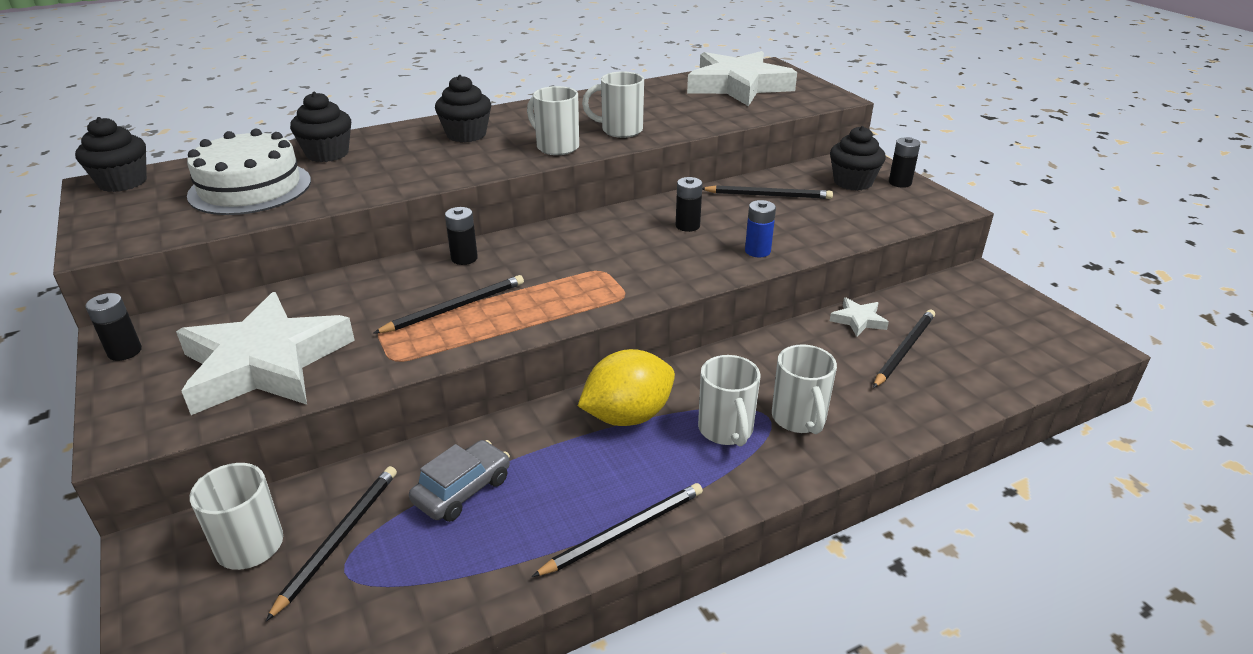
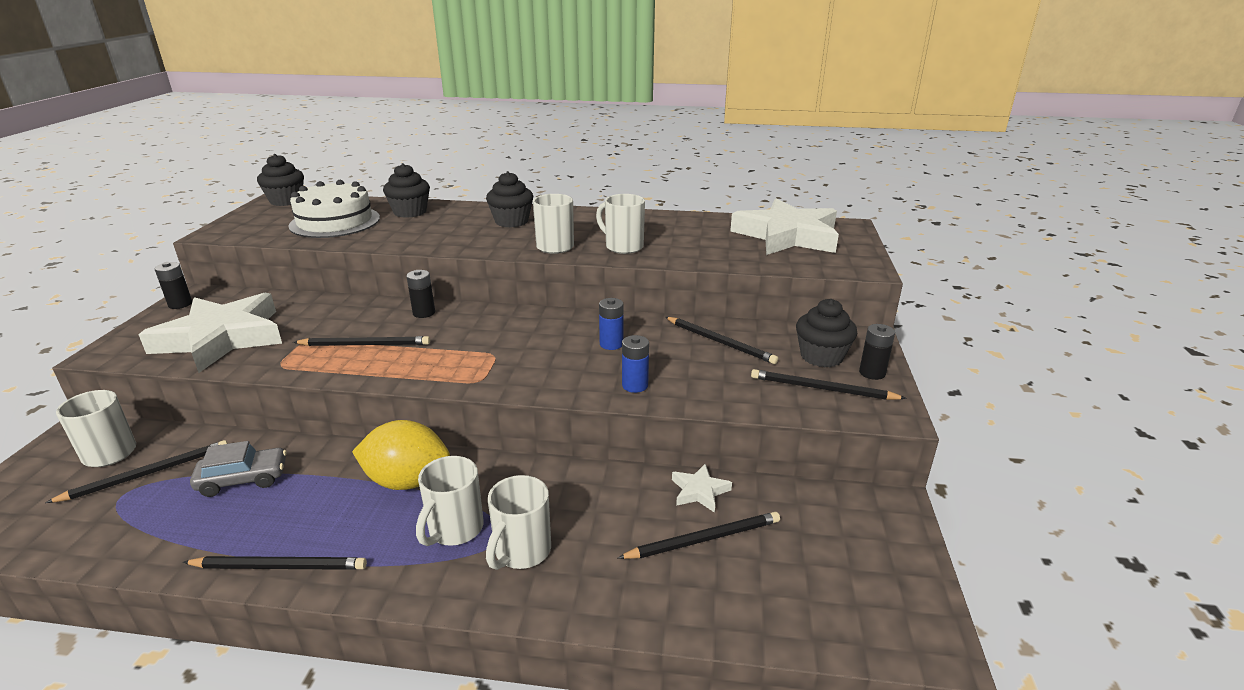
camera: 35 degrees right, 5 degrees down
(687, 226) = (611, 344): black battery -> blue battery
(885, 205) = (822, 389): none -> black pencil

